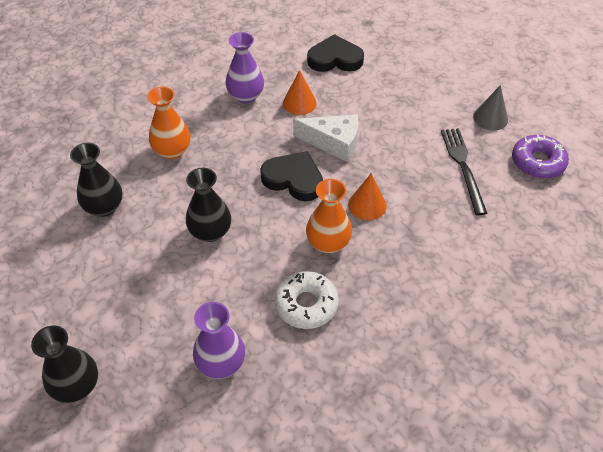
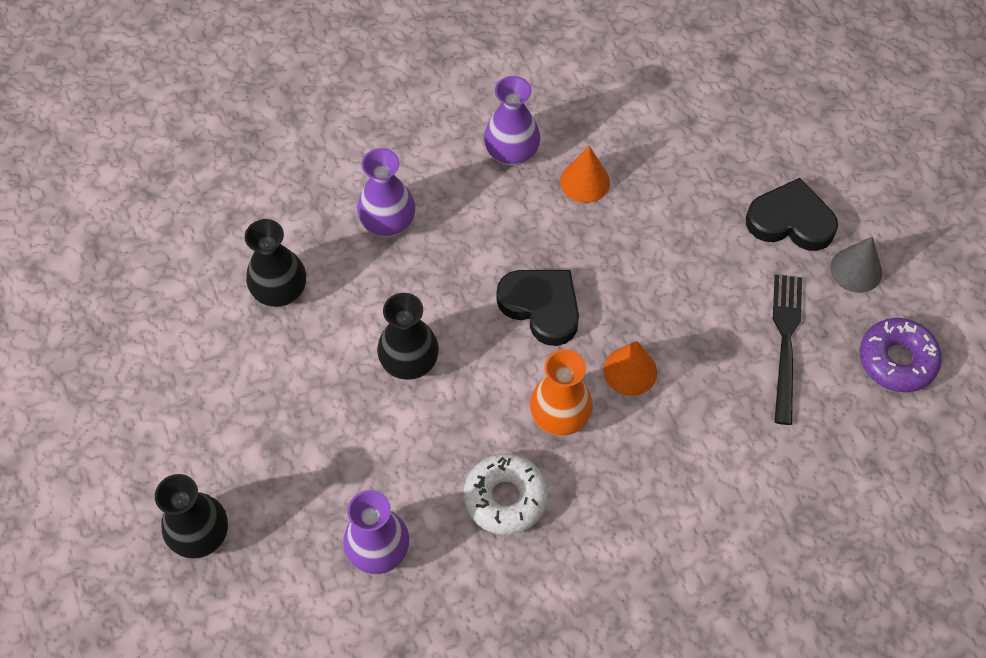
camera: 15 degrees right, 10 degrees up
(172, 151) = (388, 222): orange vase -> purple vase
(333, 142) = (614, 260): white cheese -> none
(335, 59) = (659, 114): black heart -> black heart (790, 221)

